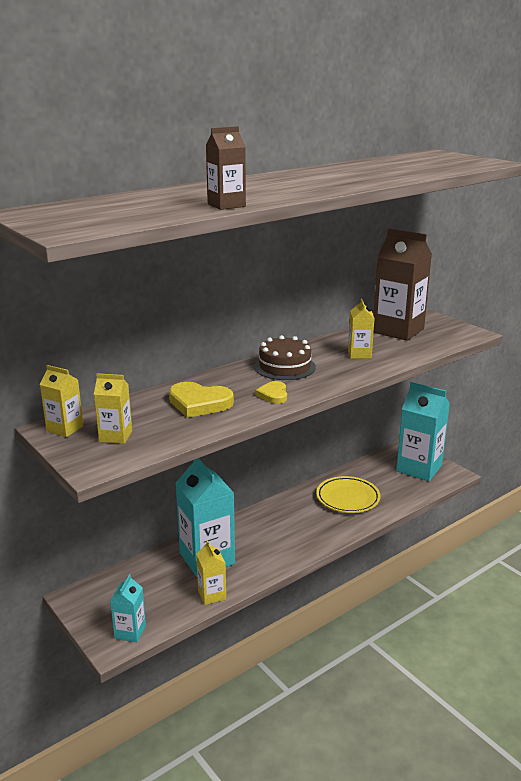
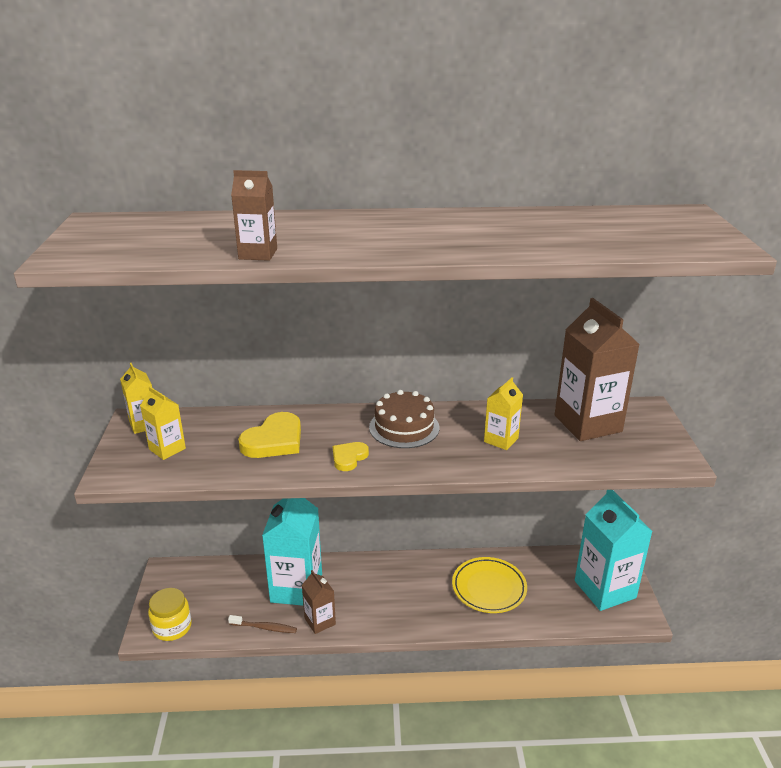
camera: 35 degrees right, 5 degrees up
(130, 632) = (172, 627): turquoise carton -> yellow jar
(199, 403) = (274, 440): yellow heart -> yellow heart turned 105 degrees counterclockwise
(212, 595) = (264, 627): yellow carton -> brown toothbrush
(251, 571) = (320, 621): none -> brown carton

